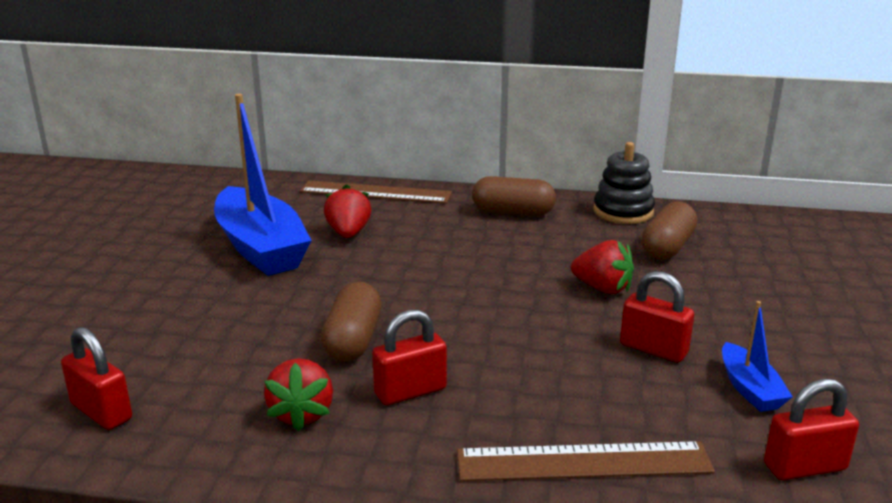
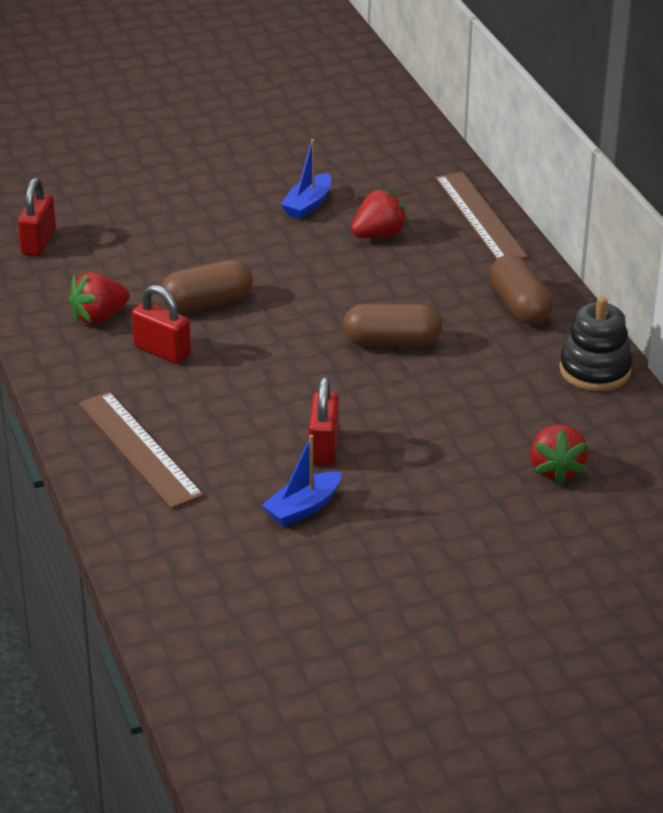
camera: 60 degrees right, 10 degrees up
(261, 248) = (308, 205): blue boat -> blue boat, size x0.47
(602, 288) = (408, 397): red strawberry -> red strawberry (556, 470)
(667, 247) = (534, 416): brown capsule -> brown capsule (391, 342)
(804, 467) = (213, 550): red padlock -> none

